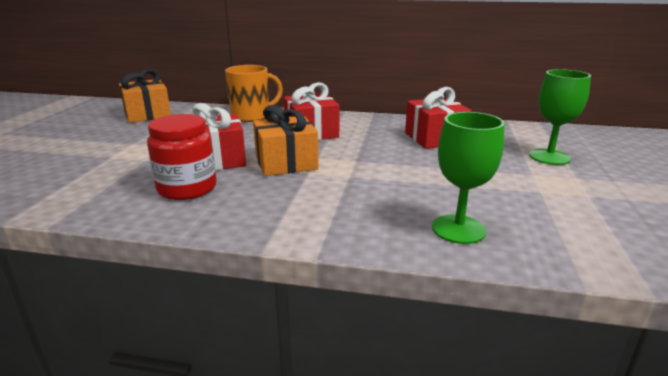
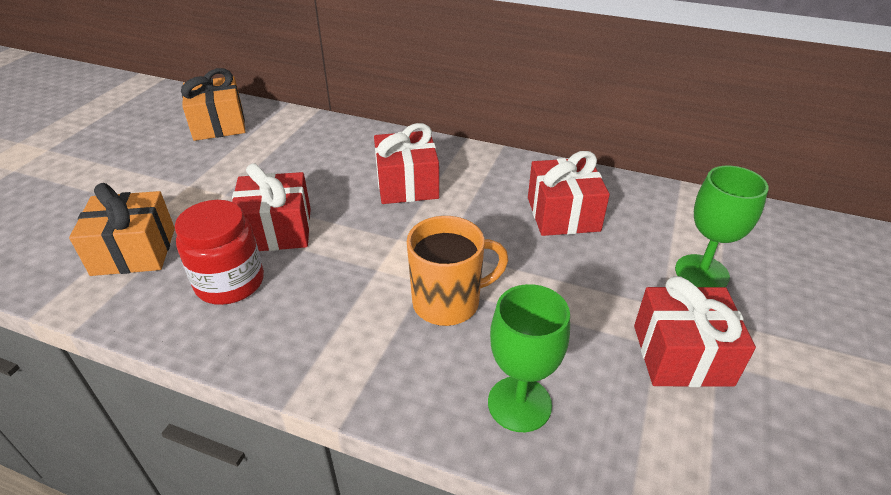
camera: 10 degrees right, 15 degrees up
(251, 116) = (343, 140): orange mug -> orange mug (448, 302)
(286, 163) = (357, 245): orange gift -> orange gift (134, 251)
(562, 194) = (682, 355): none -> red gift

